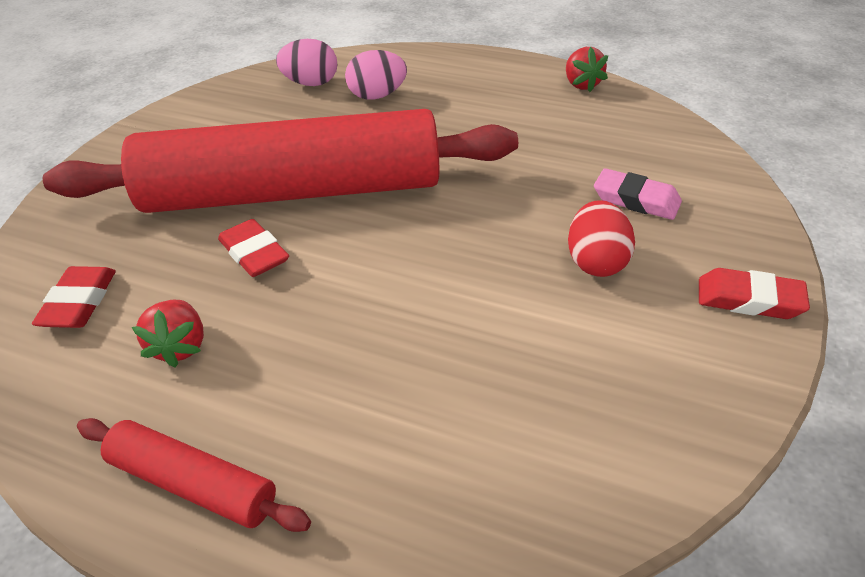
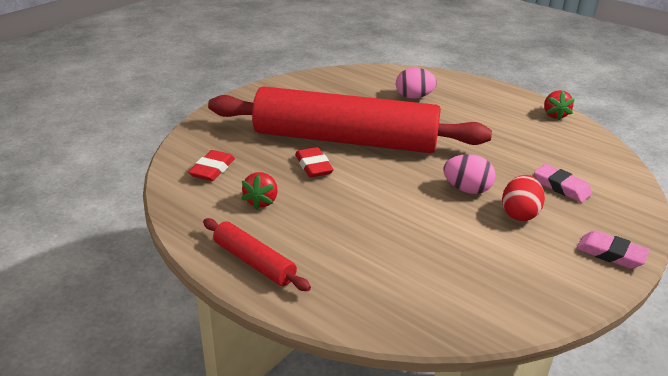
camera: 15 degrees right, 10 degrees down
(311, 83) = (374, 82): pink egg -> pink egg (467, 189)
(749, 300) = (610, 254): red eraser -> pink eraser

